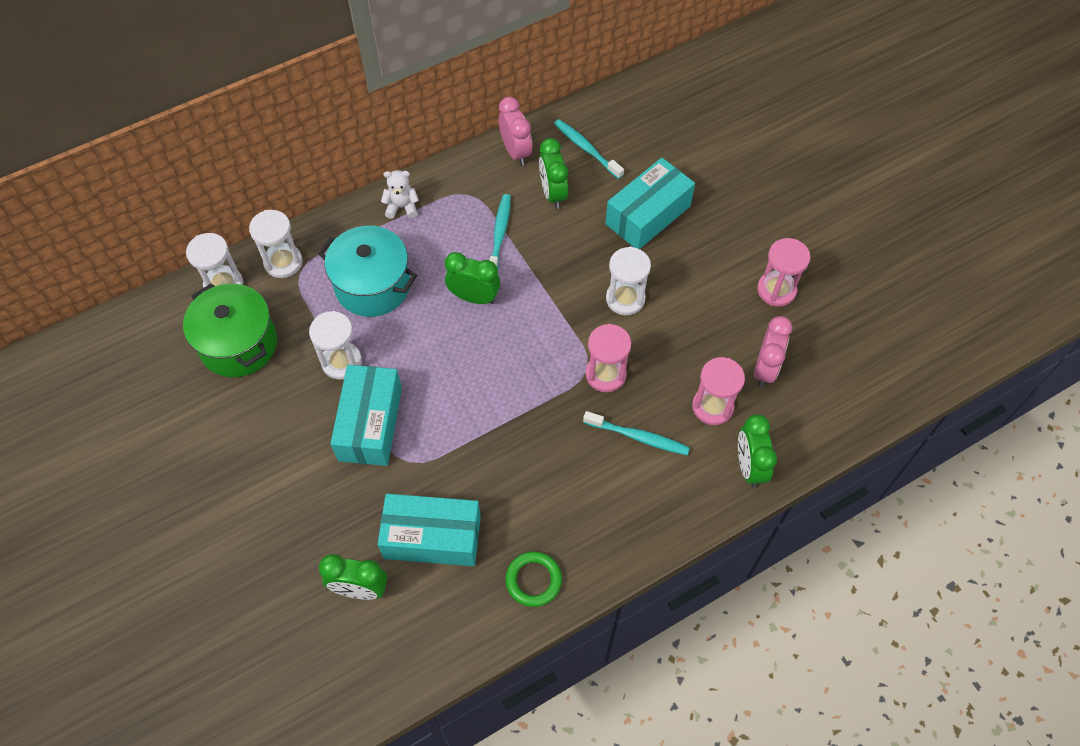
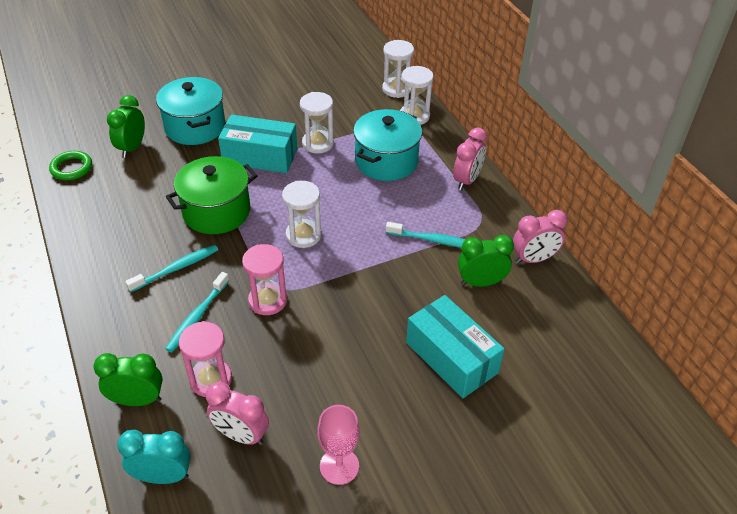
camera: 95 degrees right, 15 degrees down
(238, 344) = (344, 96): green pot -> green pot (216, 211)
(311, 517) = (195, 127): none -> turquoise pot
(402, 207) = (467, 180): white teddy bear -> pink clock
(432, 537) = (155, 184): turquoise box -> none
(474, 297) = (366, 219): green clock -> none
(533, 580) = (97, 236): green ring -> green ring (71, 168)
(586, 149) = (540, 315): turquoise toothbrush -> turquoise toothbrush (176, 268)
(625, 299) = (348, 325): white hourglass -> white hourglass (303, 235)
(776, 290) = (339, 466): pink hourglass -> pink goblet
(820, 423) = (163, 476): none -> turquoise clock

